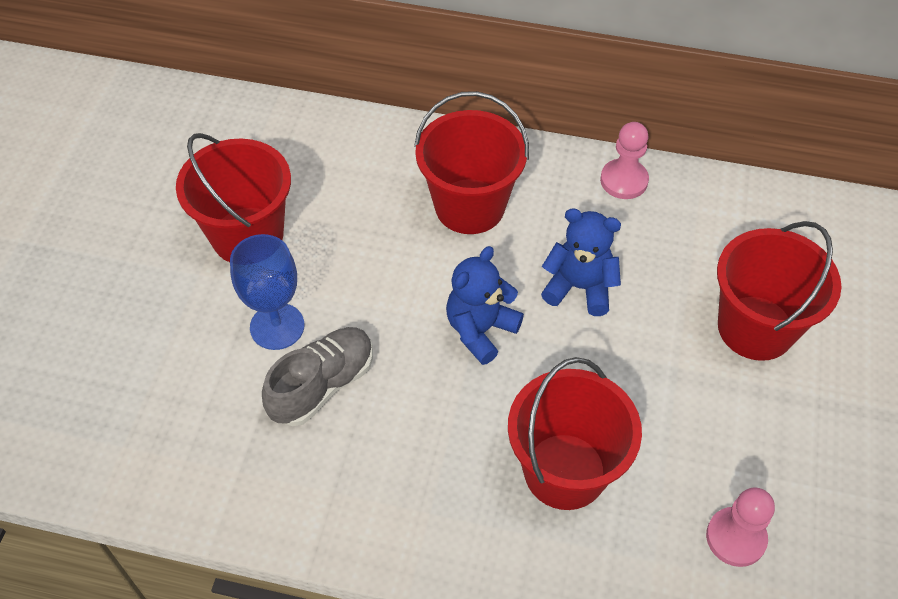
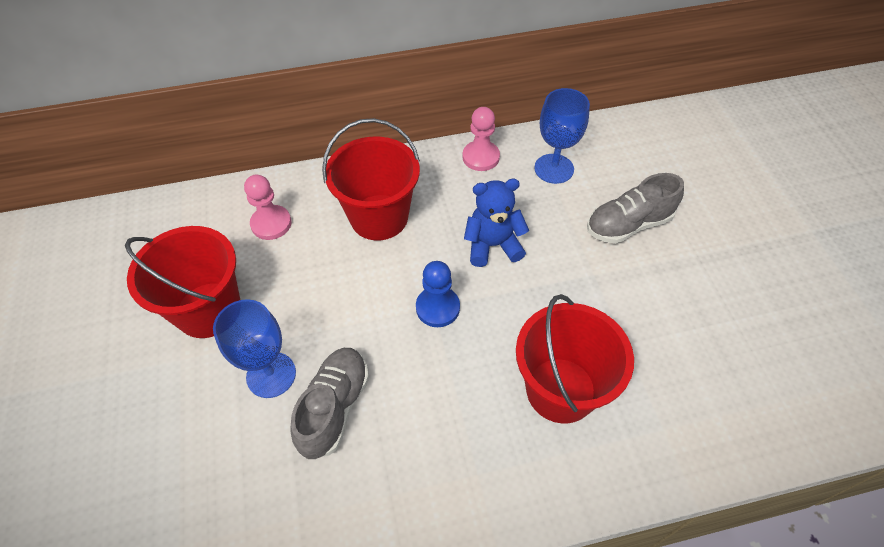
camera: 25 degrees left, 0 degrees up
(480, 330) = (437, 308): blue teddy bear -> blue pawn
(704, 227) = (554, 169): none -> blue goblet
(735, 538) = (707, 383): pink pawn -> pink pawn (271, 224)
(755, 328) = (628, 225): red bucket -> grey shoe

